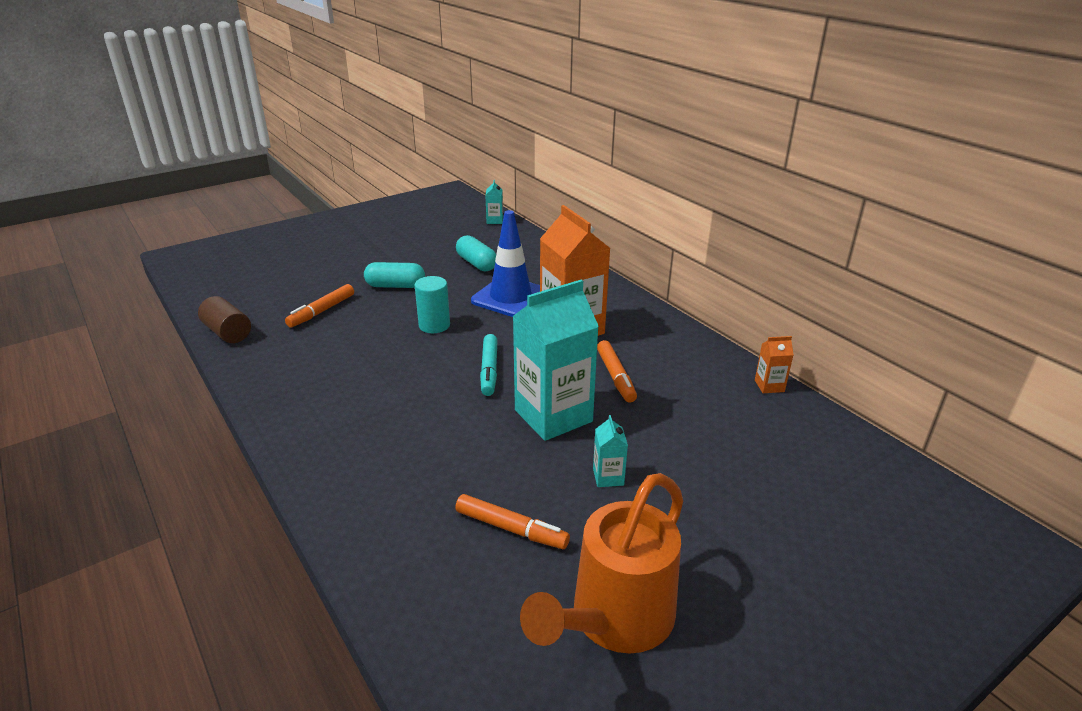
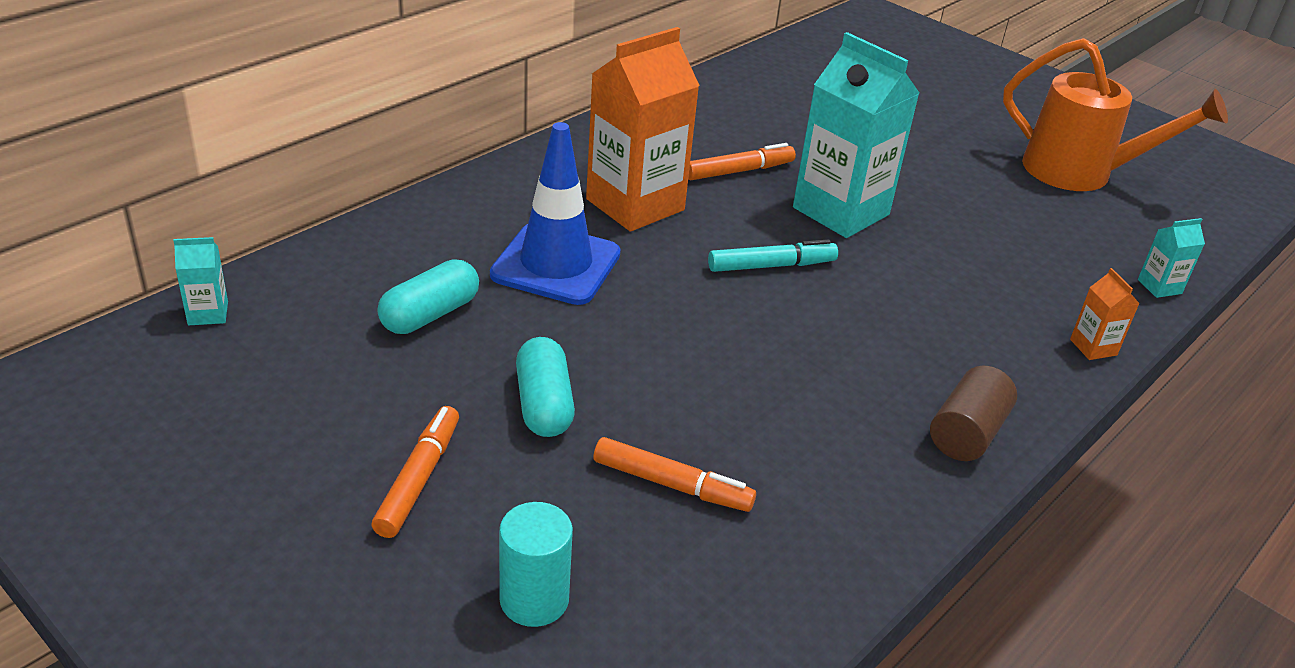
camera: 105 degrees left, 5 degrees up
(228, 333) = (800, 604): brown cylinder -> brown cylinder (967, 433)
(434, 325) = (672, 333): turquoise cylinder -> turquoise cylinder (534, 599)
(511, 529) = (1028, 227): orange marker -> orange marker (418, 479)
(608, 477) = (919, 176): turquoise carton -> turquoise carton (1159, 286)
(769, 386) = (711, 82): orange carton -> orange carton (1093, 347)

